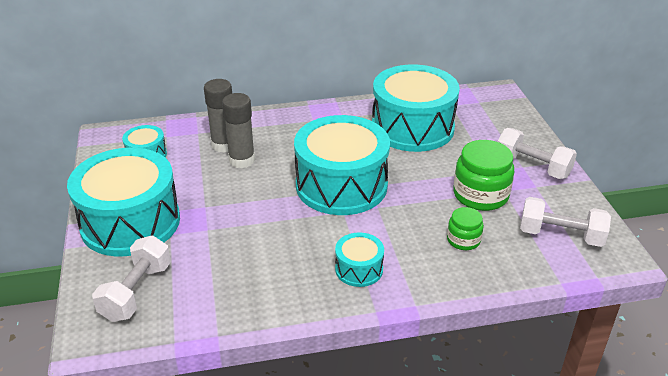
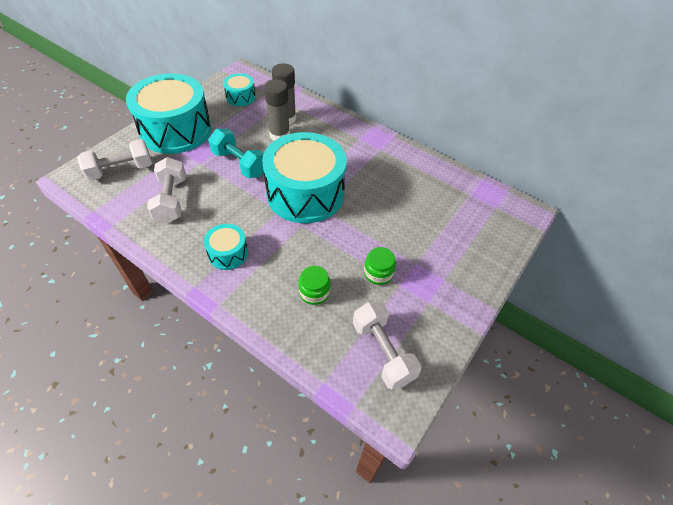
camera: 45 degrees right, 15 degrees up
(246, 204) = (239, 164): none -> turquoise dumbbell
(412, 127) = (414, 190): turquoise drum -> none
(480, 195) = (378, 273): green jar -> green jar, size x0.57
(532, 166) = (452, 286): white dumbbell -> white dumbbell (171, 200)

